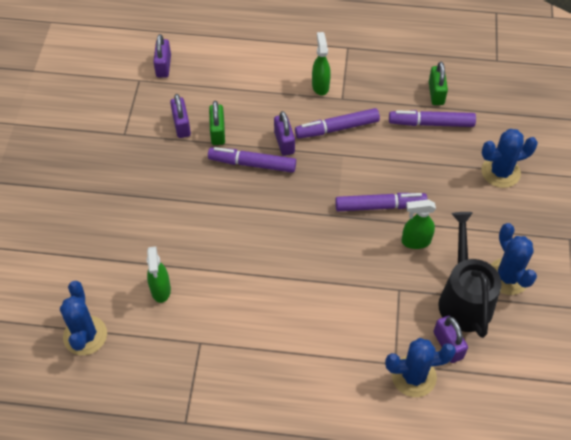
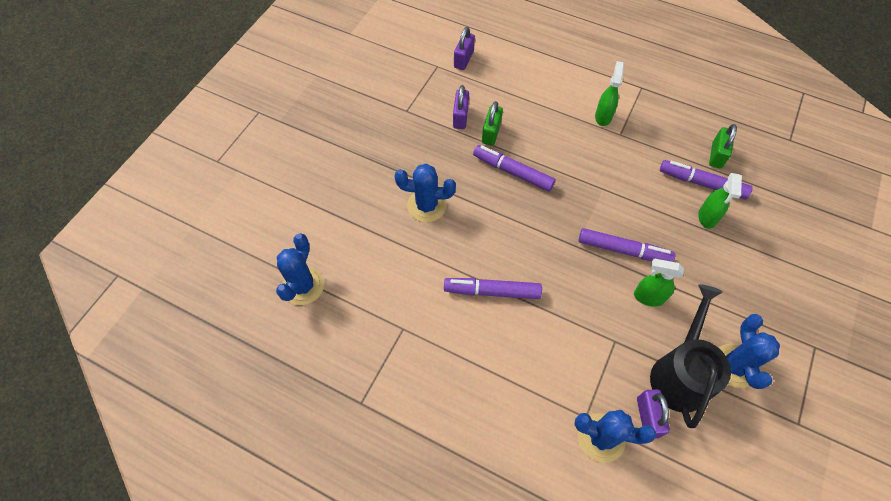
camera: 20 degrees right, 5 degrees up
(161, 290) = (386, 265): green spray bottle -> green spray bottle (707, 217)
(284, 142) = (550, 160): purple padlock -> none
(337, 128) = (606, 161): purple marker -> purple marker (492, 291)
(500, 172) = (760, 254): blue cactus -> blue cactus (426, 206)

